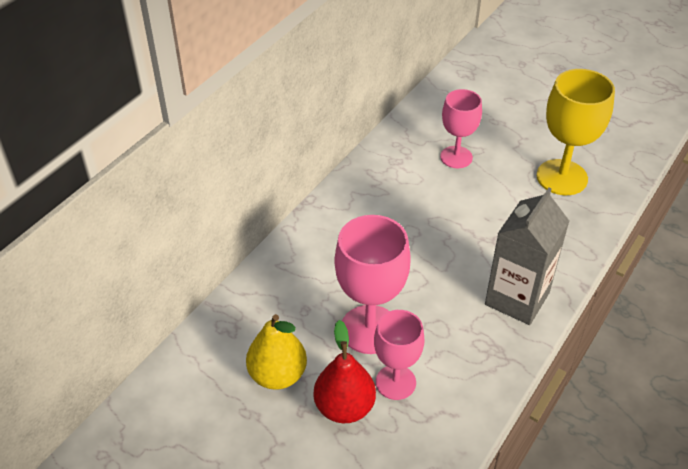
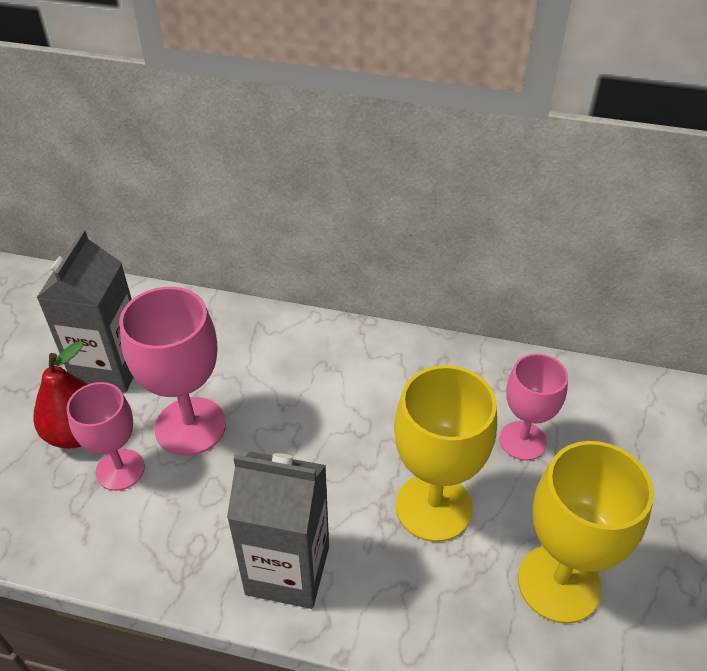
camera: 70 degrees right, 0 degrees up
(277, 375) = (110, 367): yellow pear -> grey carton
(492, 214) = (433, 507): none -> yellow goblet

